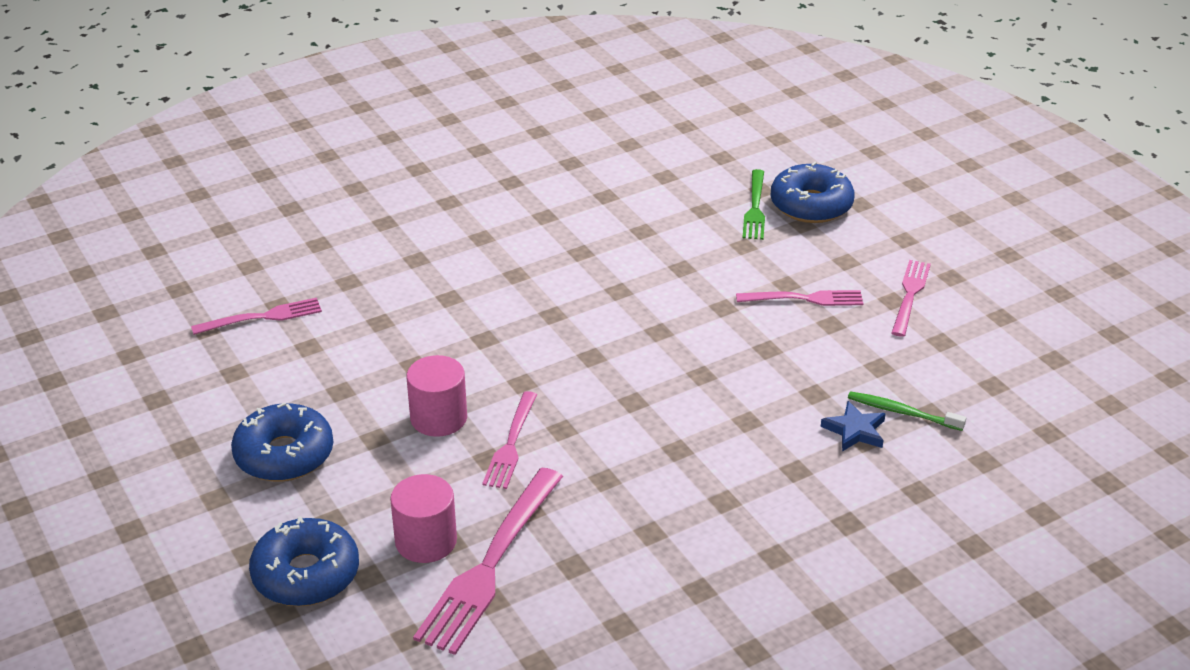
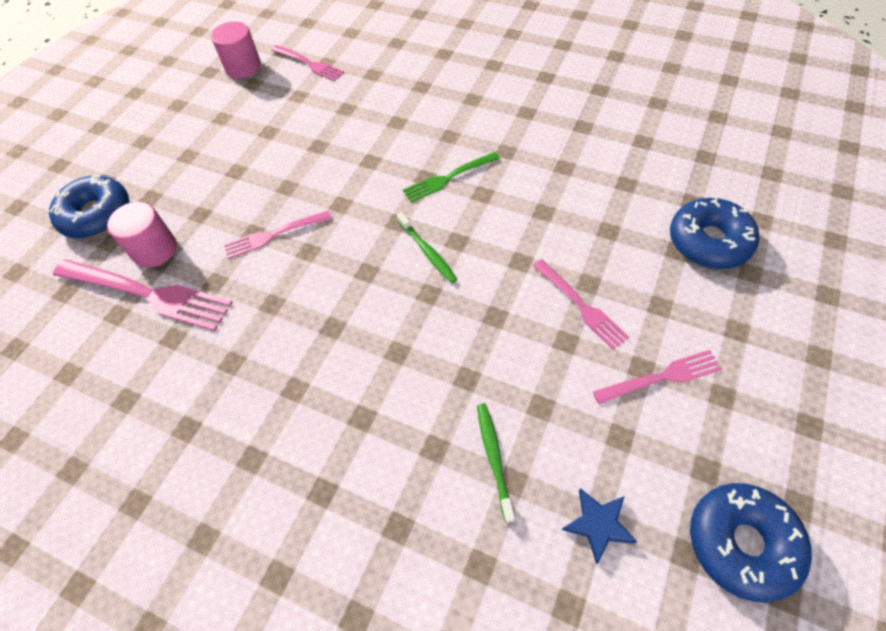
camera: 60 degrees right, 20 degrees up
(284, 455) = (195, 144): blue donut -> blue donut (742, 543)
(438, 418) = (274, 187): pink cylinder -> pink cylinder (243, 67)
(490, 566) = (148, 294): pink fork -> pink fork turned 150 degrees counterclockwise
(652, 354) = (427, 252): none -> green toothbrush
(755, 208) = (663, 211): green fork -> green fork (448, 178)
(855, 431) = (441, 434): blue star -> blue star (598, 524)

